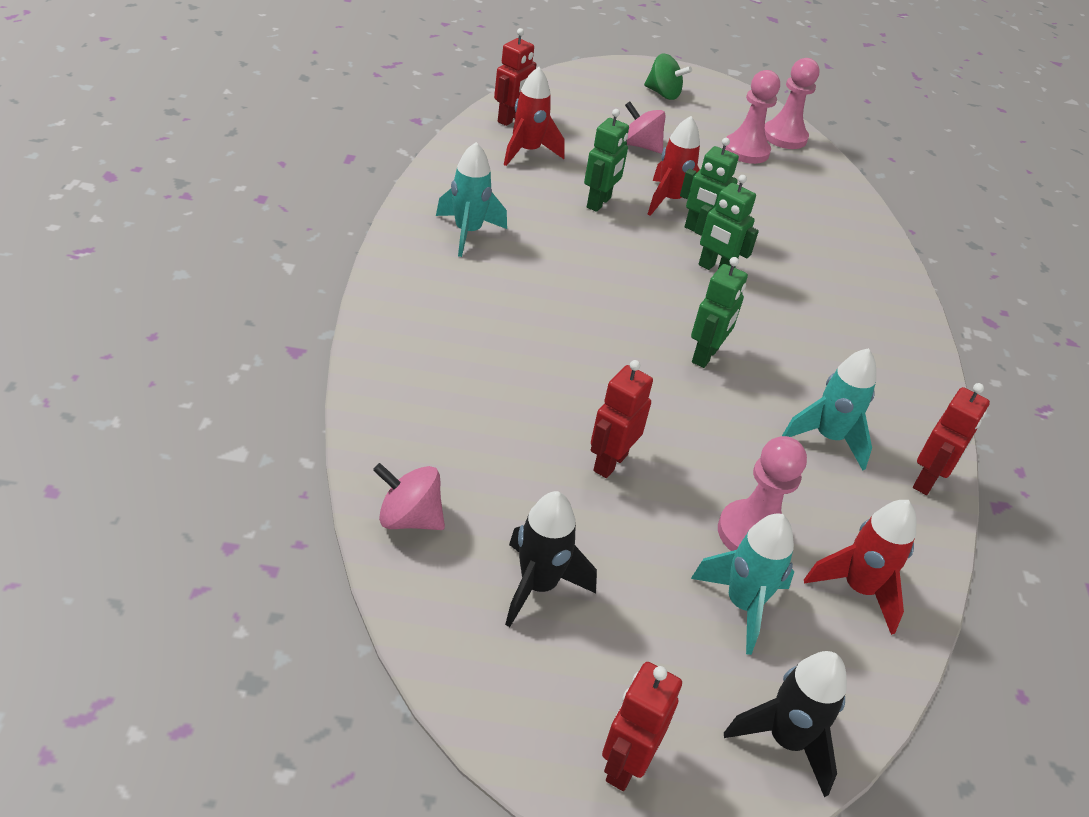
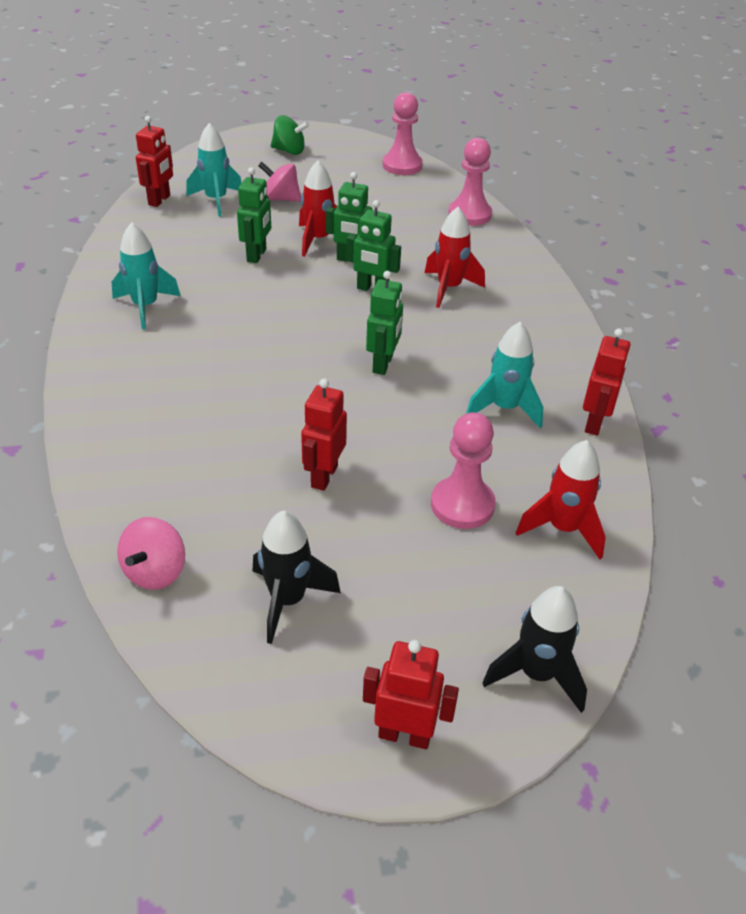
camera: 10 degrees left, 0 degrees up
(409, 518) = (155, 572): pink spinning top -> pink spinning top turned 75 degrees counterclockwise
(527, 152) = (182, 225): red rocket -> red rocket (449, 288)
(625, 764) = (404, 735): red robot -> red robot turned 90 degrees clockwise
(742, 605) = (469, 568): turquoise rocket -> turquoise rocket (216, 200)
(746, 151) = (373, 184): pink pawn -> pink pawn (469, 214)

